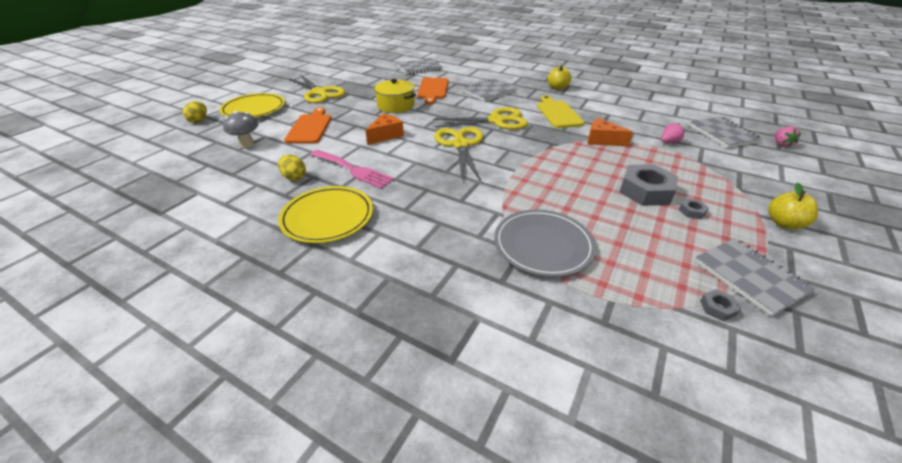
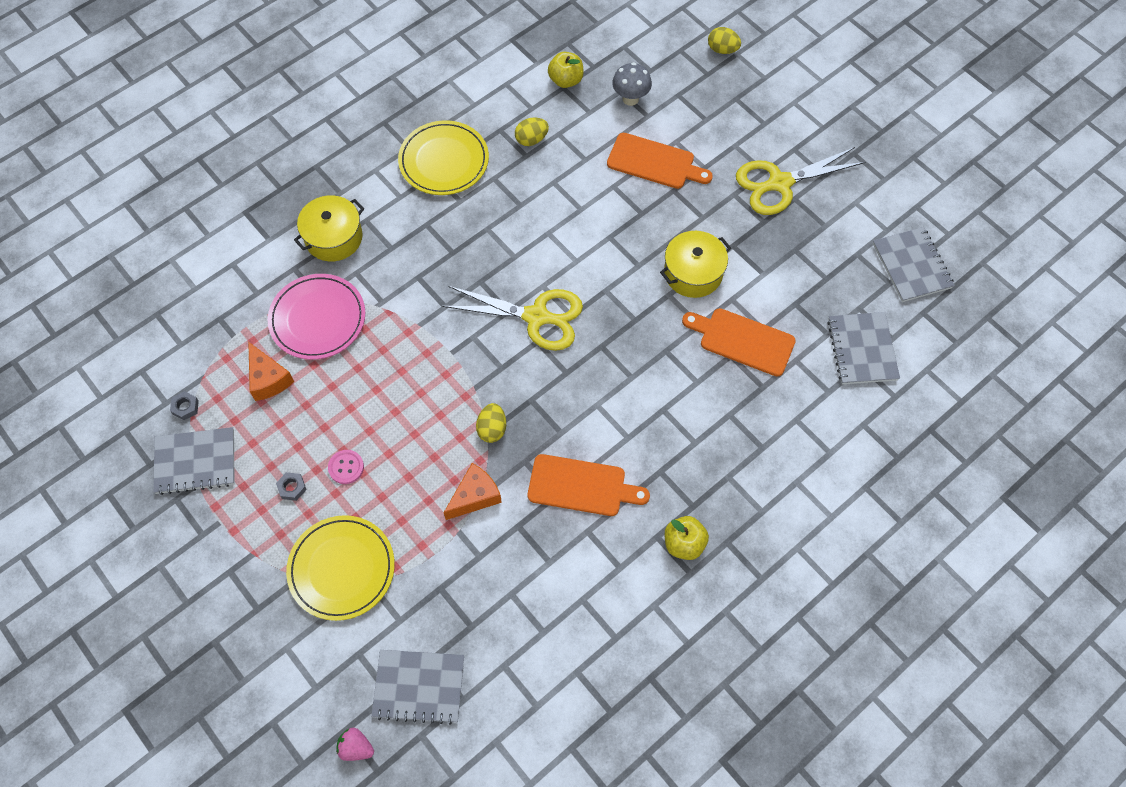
camera: 110 degrees right, 25 degrees up
(254, 109) = (741, 104): yellow plate -> yellow plate (342, 569)
(353, 170) = (523, 193): pink fork -> none
(386, 135) = (597, 241): orange cheese -> orange cheese (268, 379)
(448, 263) = (334, 238): none -> yellow pot
(489, 91) = (704, 423): grey notebook -> grey notebook (912, 266)
(497, 121) = (589, 388): yellow scissors -> none
(543, 245) = (318, 319): grey plate -> pink plate
(554, 144) = (492, 429): none -> yellow egg
(558, 113) = (581, 486): yellow cutting board -> orange cutting board
(645, 191) = (346, 467): grey nut -> pink button
(668, 142) = (432, 584): pink strawberry -> none
(783, 223) = (229, 565): yellow apple -> yellow apple (566, 80)

